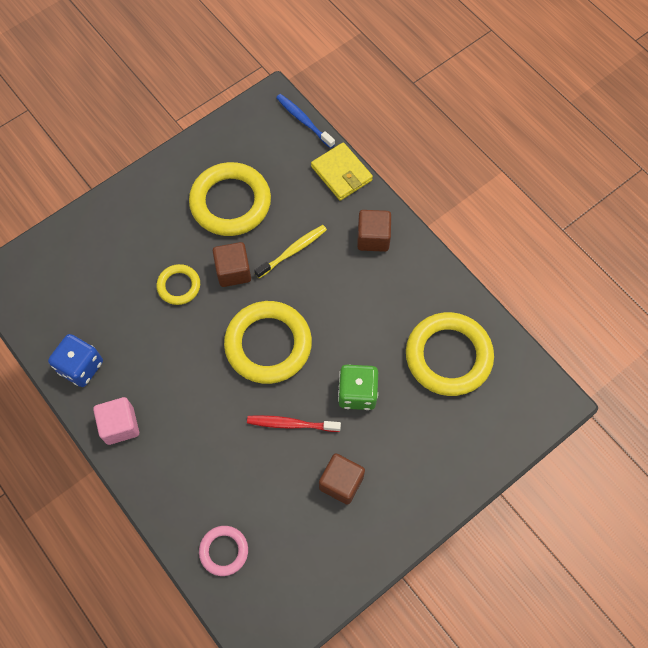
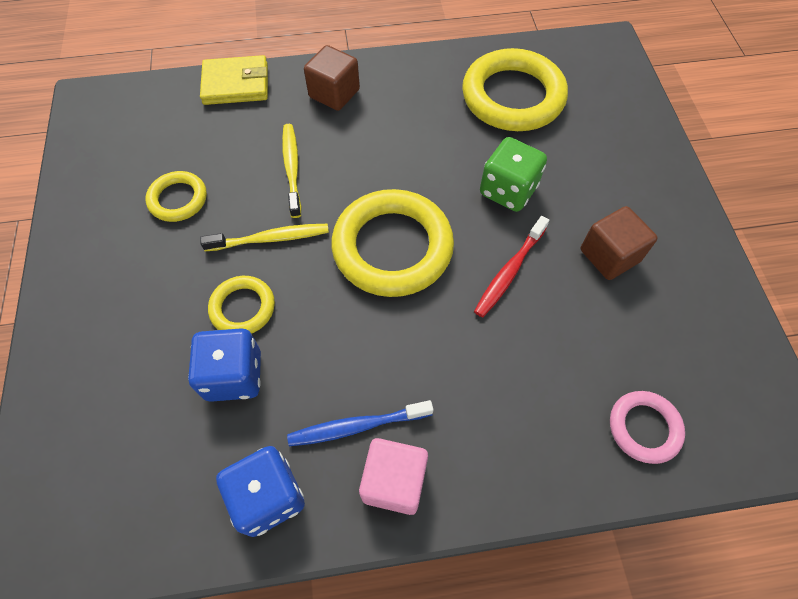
camera: 60 degrees left, 5 degrees down
(136, 308) = (234, 375): none -> blue dice
(230, 202) = (178, 199): yellow ring -> yellow ring, size x0.52
(233, 271) = (270, 238): brown cube -> yellow toothbrush
(303, 120) = (142, 86): blue toothbrush -> blue toothbrush (357, 426)

